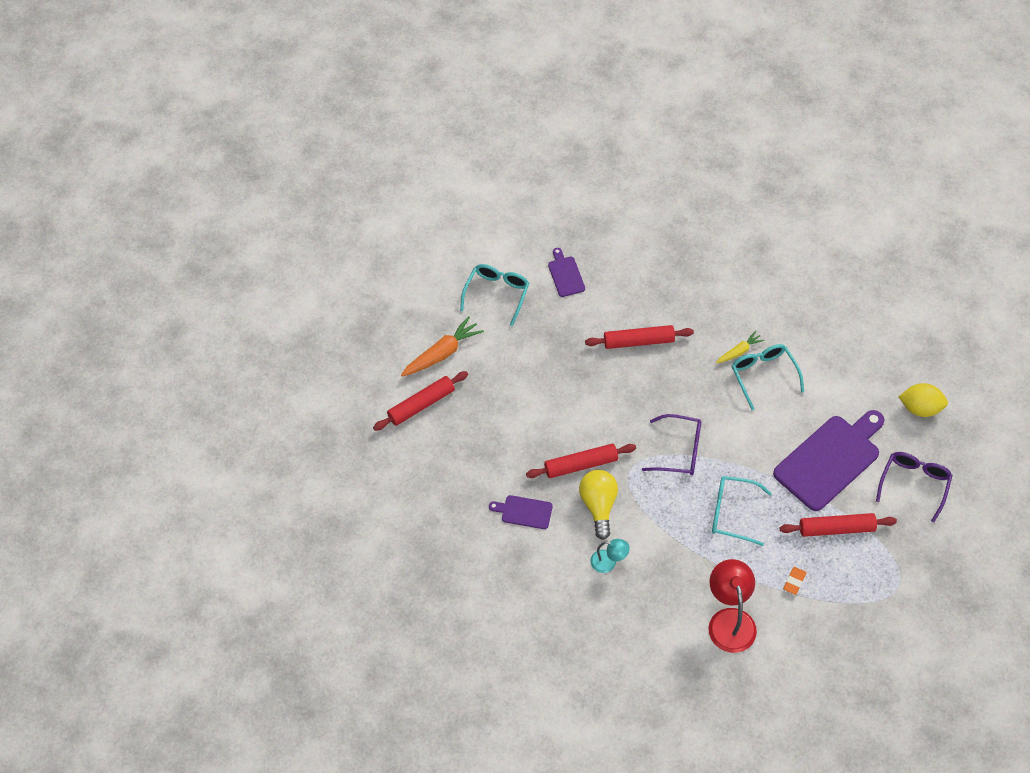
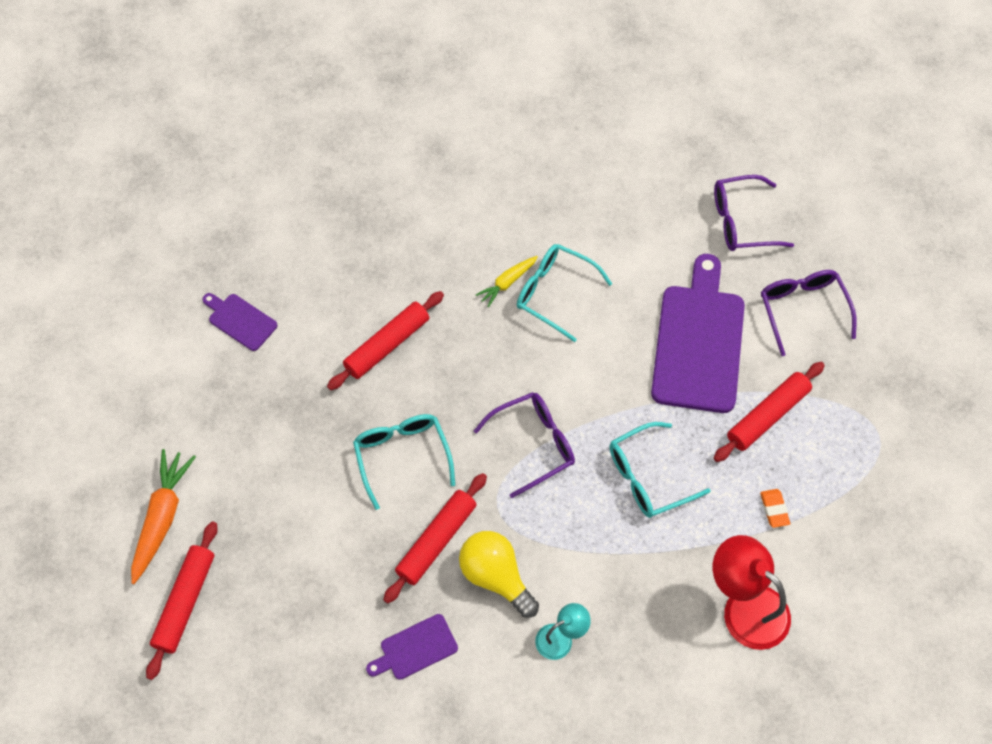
camera: 40 degrees left, 5 degrees up
(497, 294) = (174, 397): turquoise glasses -> turquoise glasses (402, 456)
(739, 351) = (507, 283): yellow carrot -> yellow carrot turned 150 degrees counterclockwise
(920, 408) = (741, 221): yellow lemon -> purple glasses

